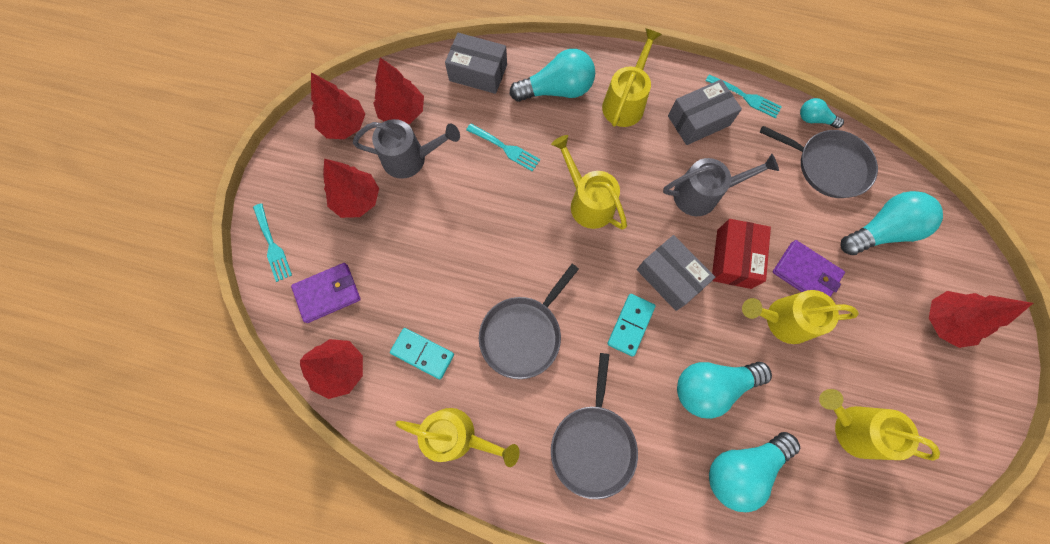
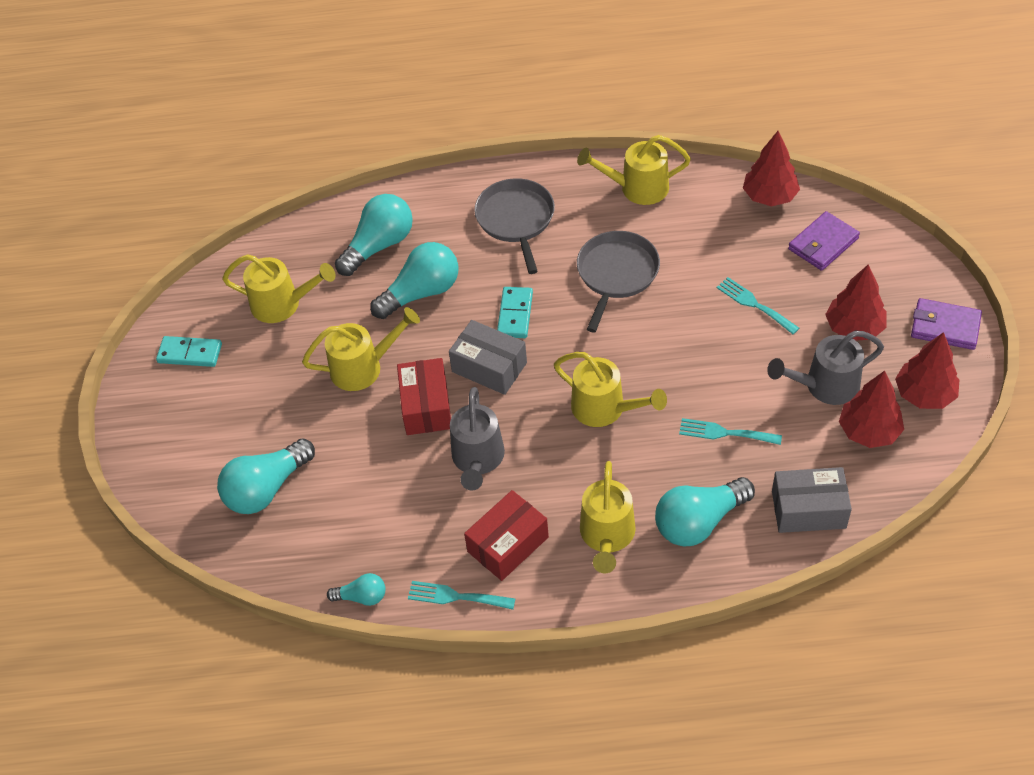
camera: 165 degrees right, 20 degrees down
(272, 245) = (907, 262): turquoise fork -> turquoise fork (754, 304)
(422, 353) = (702, 230): turquoise domino -> turquoise domino (190, 353)
(698, 121) = (508, 544): grey box -> red box
(703, 194) = (477, 460): grey watering can -> grey watering can turned 60 degrees counterclockwise
(806, 273) = (345, 418): purple wallet -> purple wallet (945, 326)
(828, 166) = (336, 543): grey pan -> none
(944, 322) = (194, 420): red tree -> none

